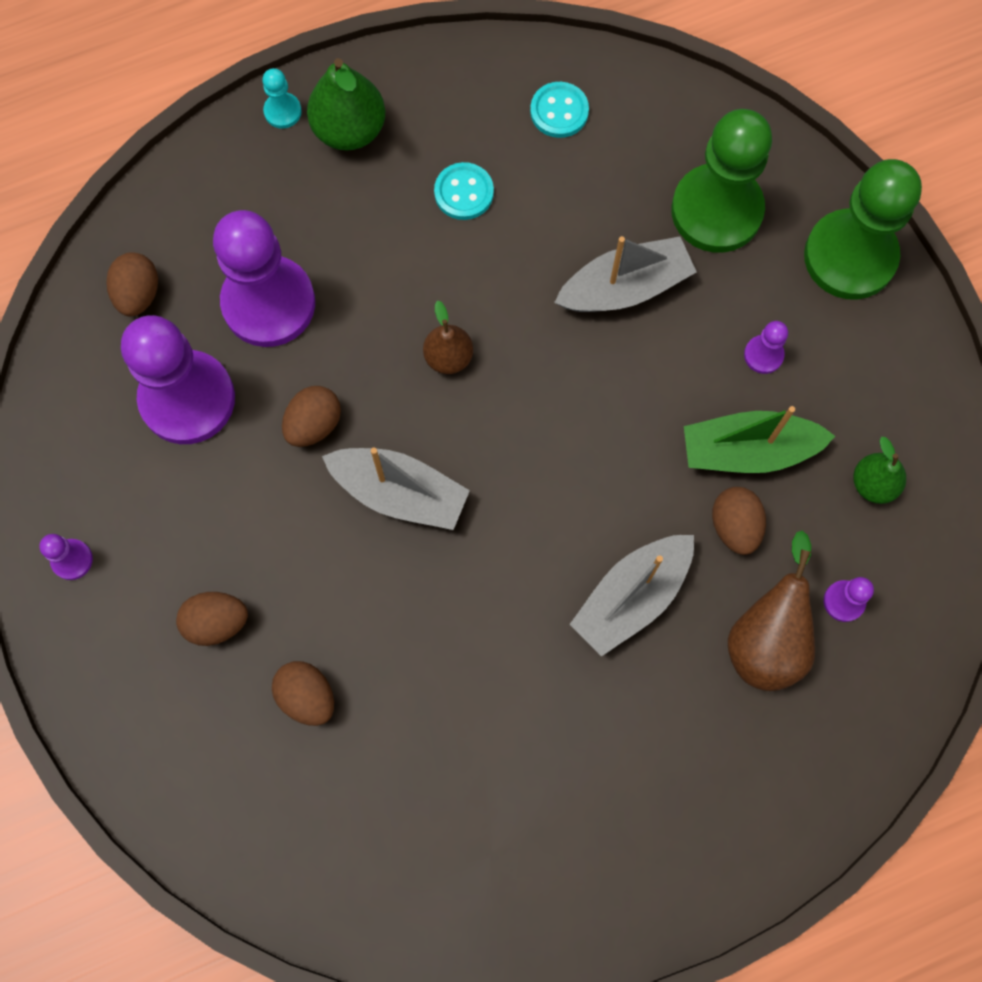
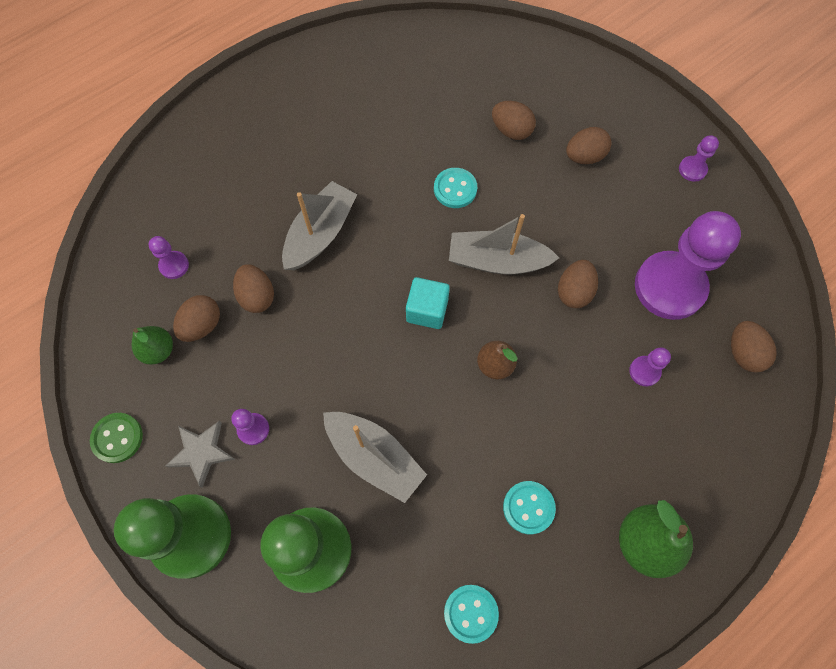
camera: 165 degrees right, 5 degrees down
(268, 303) = (644, 371): purple pawn -> purple pawn, size x0.42
(282, 111) = (708, 543): turquoise pawn -> none
(422, 618) = (455, 189): none -> turquoise button
(513, 448) = (427, 310): none -> turquoise cube
(625, 287) = (374, 457): grey boat -> grey boat turned 105 degrees counterclockwise
(748, 450) = (255, 352): green boat -> none
(766, 638) = (225, 230): brown pear -> none
(813, 504) = (202, 325): none -> brown egg
(829, 343) = (201, 452): none -> grey star
(930, 386) = (117, 438): none -> green button

